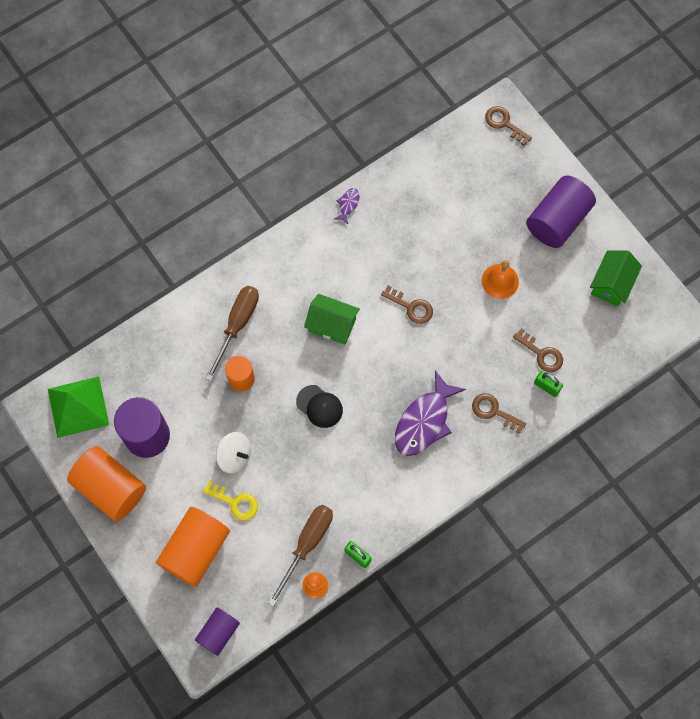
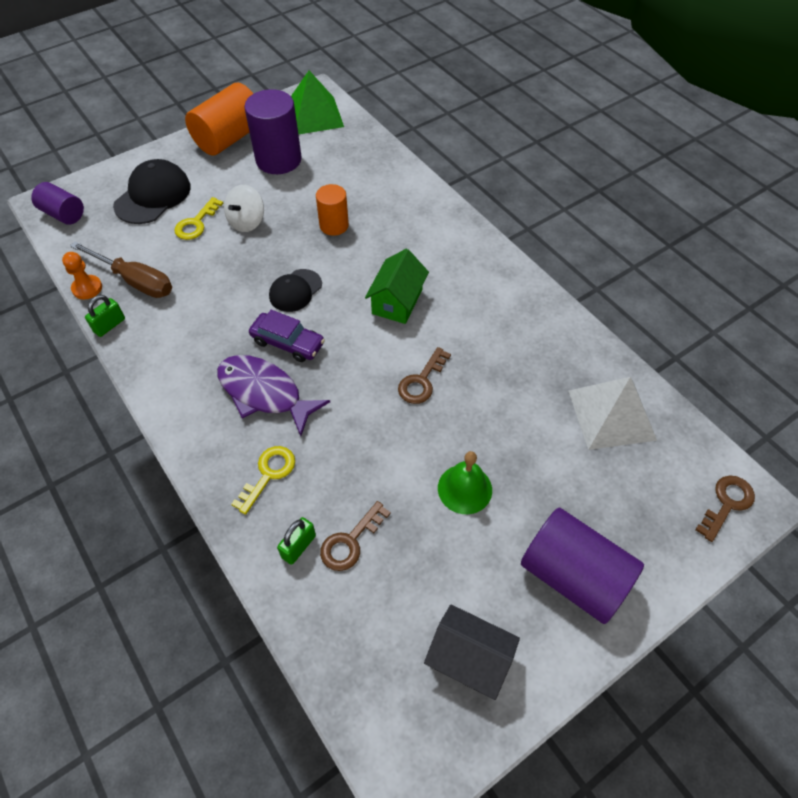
camera: 90 degrees right, 15 degrees down
(195, 550) = (153, 196): orange cylinder -> black cap
(237, 325) = (396, 221): brown screwdriver -> none
(348, 204) = (559, 316): purple fish -> none
(375, 408) = (288, 342): none -> purple car
(438, 181) = (611, 415): none -> white pyramid
(494, 411) = (268, 474): brown key -> yellow key
(500, 281) = (464, 489): orange bell -> green bell
(611, 284) = (469, 658): green house -> black house

